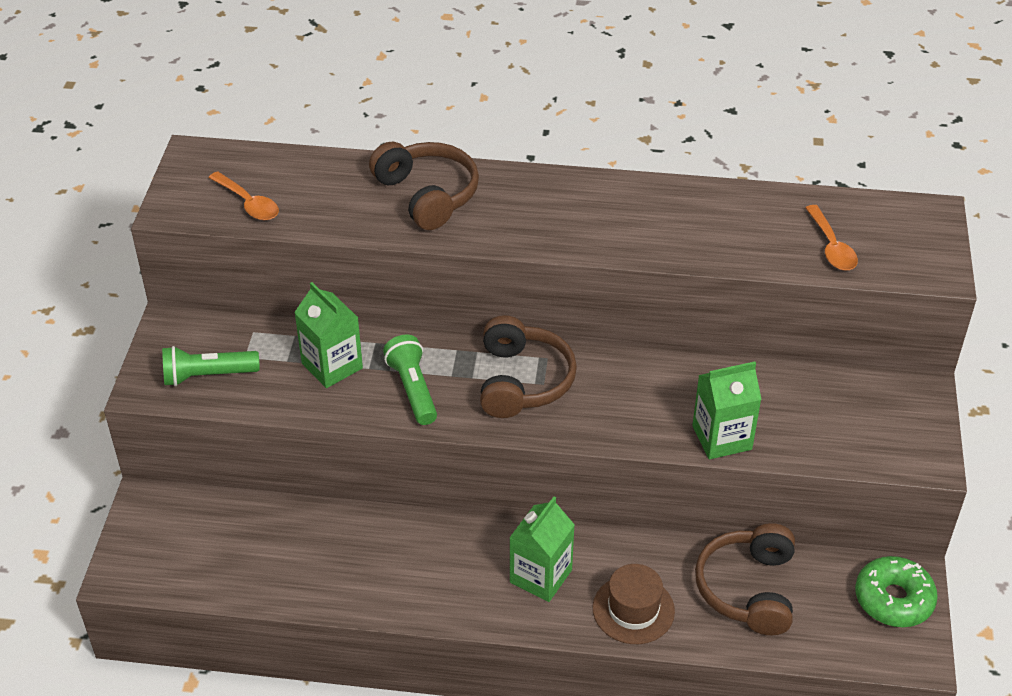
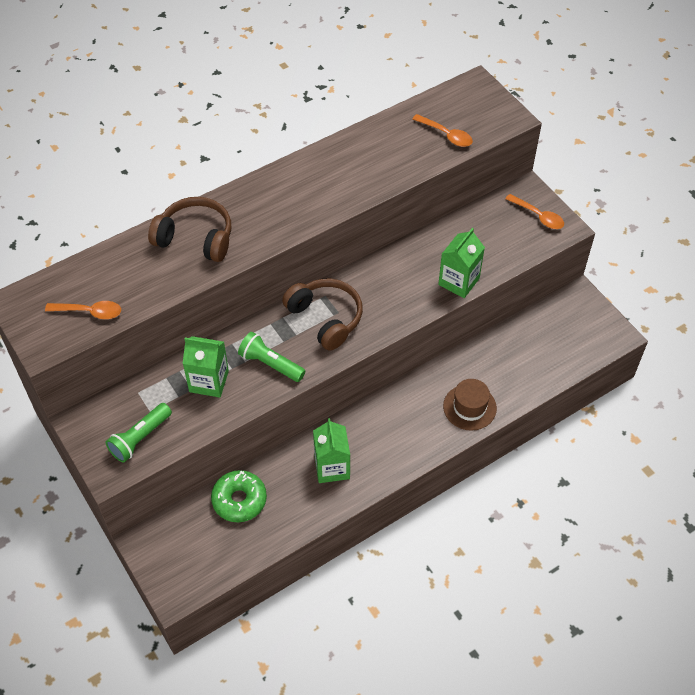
camera: 40 degrees left, 10 degrees up
(541, 576) = (407, 423): green carton -> green carton (332, 467)
(748, 589) = (512, 356): brown headphones -> none
(893, 599) = (581, 313): green donut -> green donut (239, 500)
(905, 427) = (538, 216): none -> orange spoon

